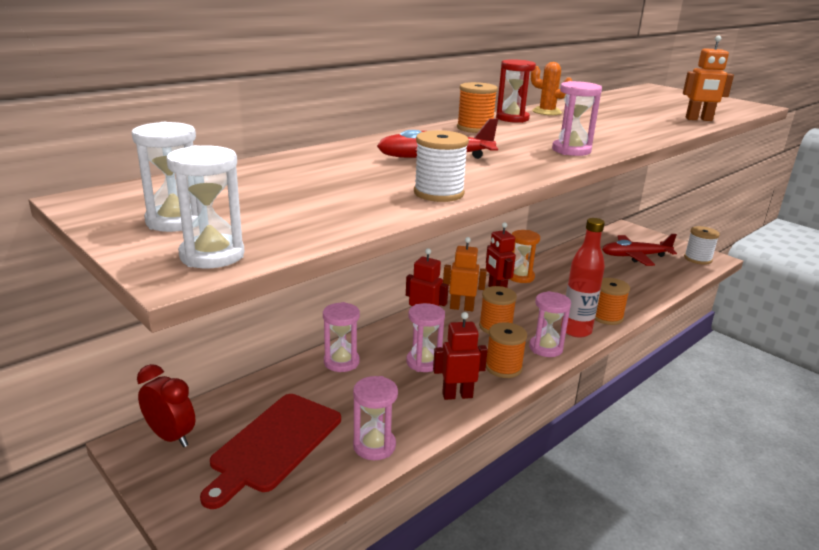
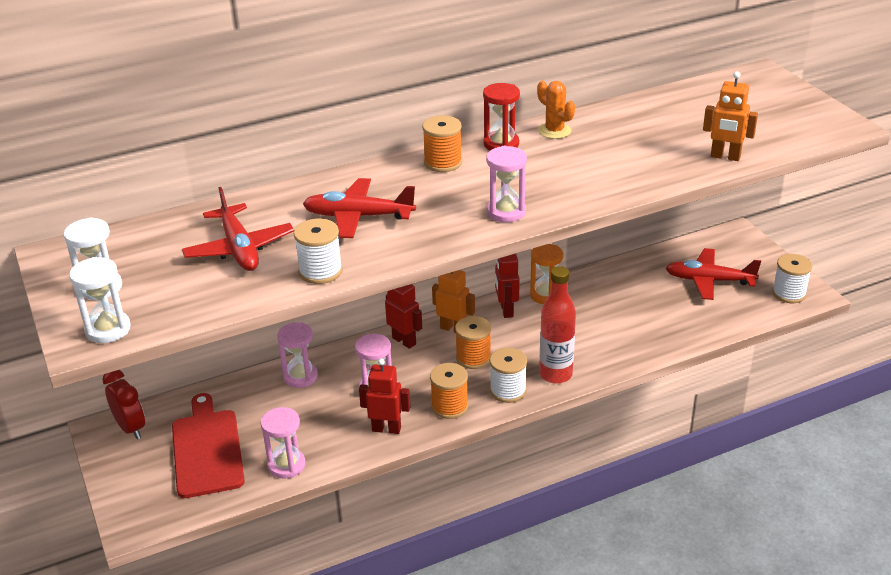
camera: 20 degrees right, 10 degrees up
(274, 444) = (207, 449): red cutting board -> red cutting board turned 120 degrees clockwise
(328, 184) = (239, 249): none -> red plane
(545, 348) = (508, 391): pink hourglass -> white spool
(606, 317) = (603, 362): orange spool -> none

